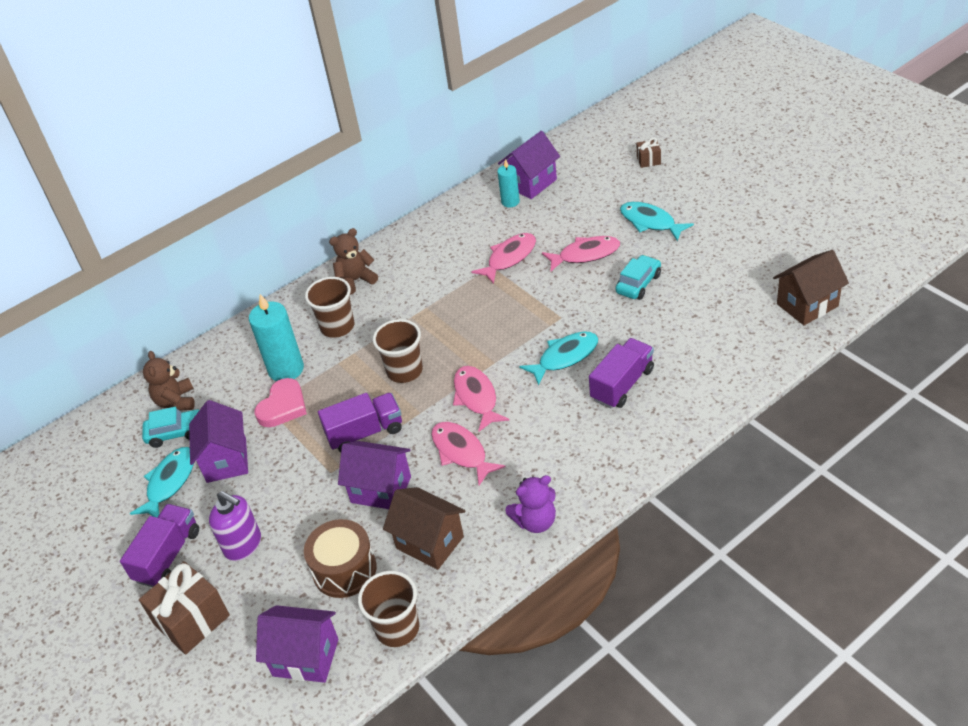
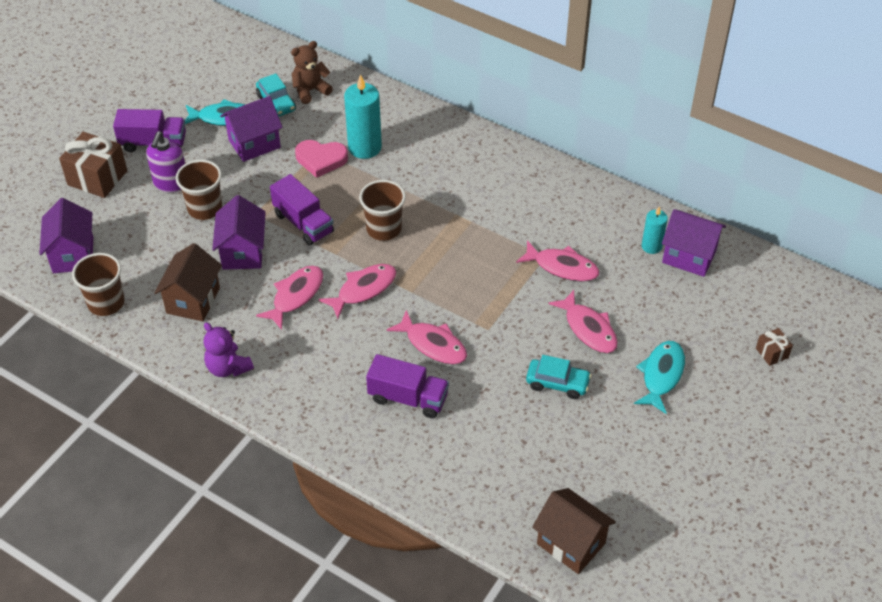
camera: 65 degrees right, 5 degrees up
(337, 326) = (427, 165): brown cup -> brown cup (205, 208)
(344, 570) = (157, 253): brown drum -> none
(356, 280) = (492, 159): brown teddy bear -> none
(565, 357) = (433, 344): turquoise fish -> pink fish

